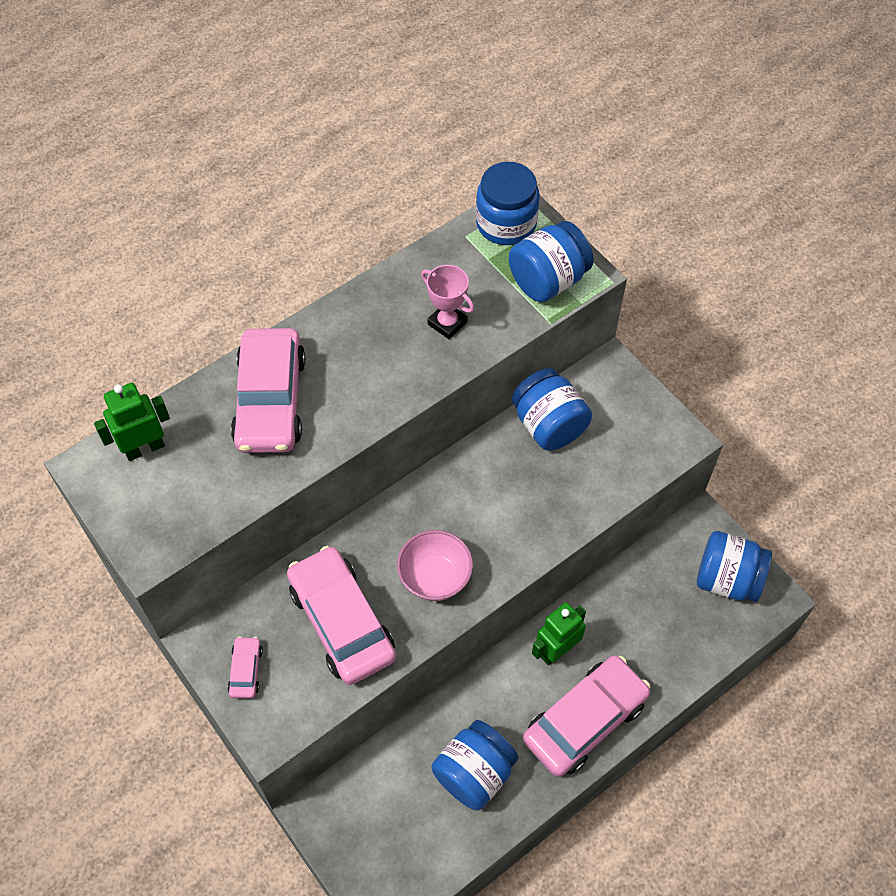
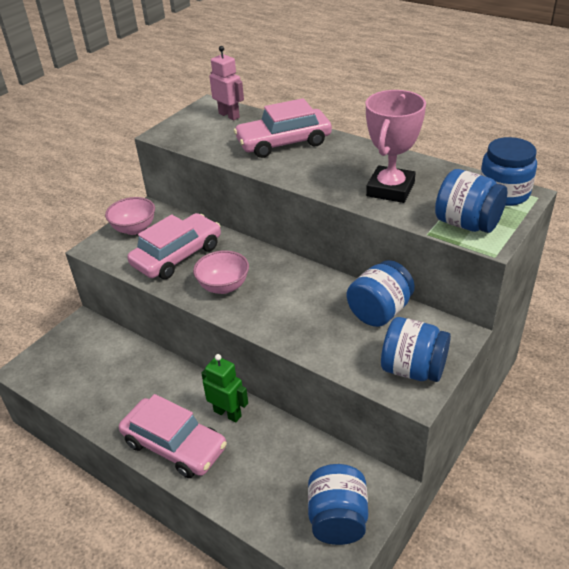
camera: 75 degrees right, 20 degrees down
(144, 448) = (229, 115): green robot -> pink robot
(246, 670) = (134, 229): pink car -> pink bowl
(447, 323) = (390, 189): pink trophy -> pink trophy, size x1.76
(474, 773) = (120, 391): blue jar -> blue jar (413, 369)

